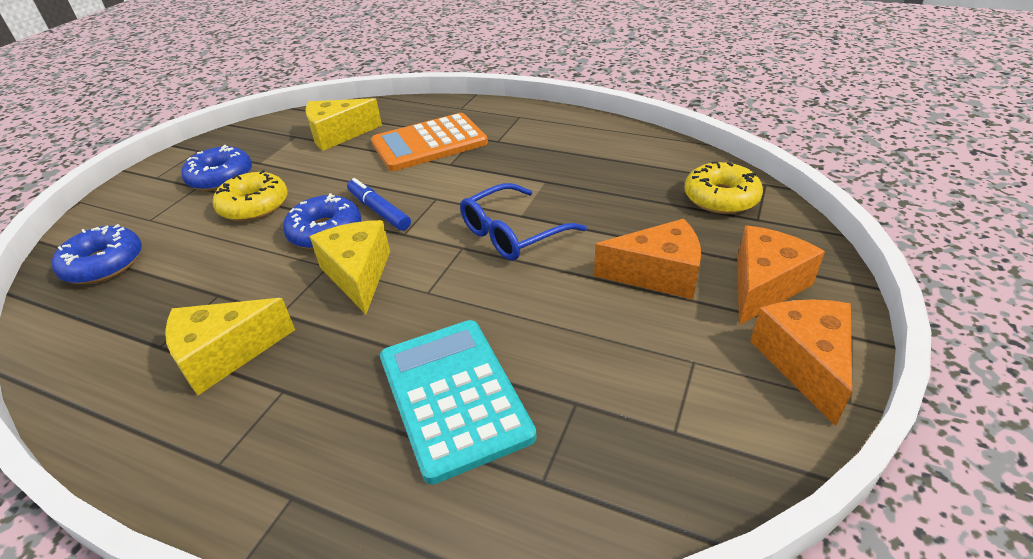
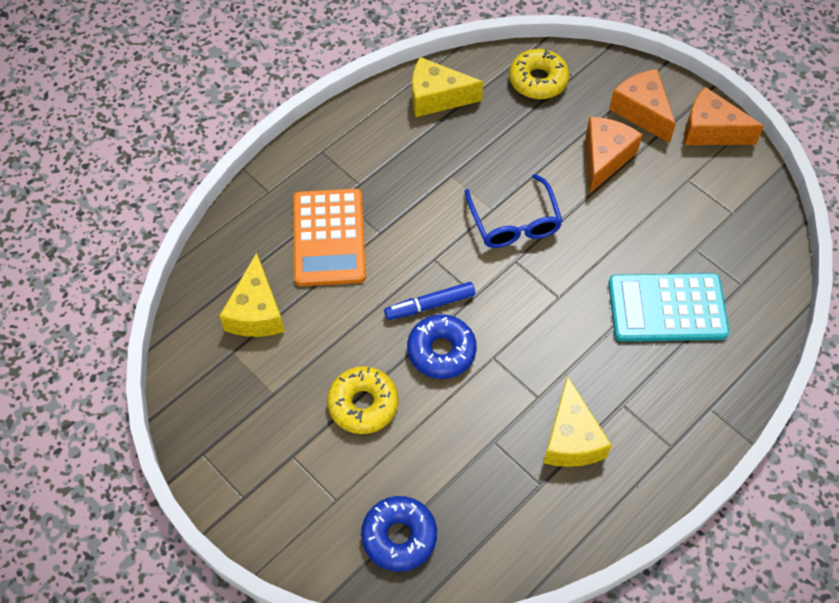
camera: 70 degrees left, 20 degrees up
(221, 178) = (286, 431): blue donut -> none
(358, 274) = (515, 337): yellow cheese -> yellow cheese (436, 97)

